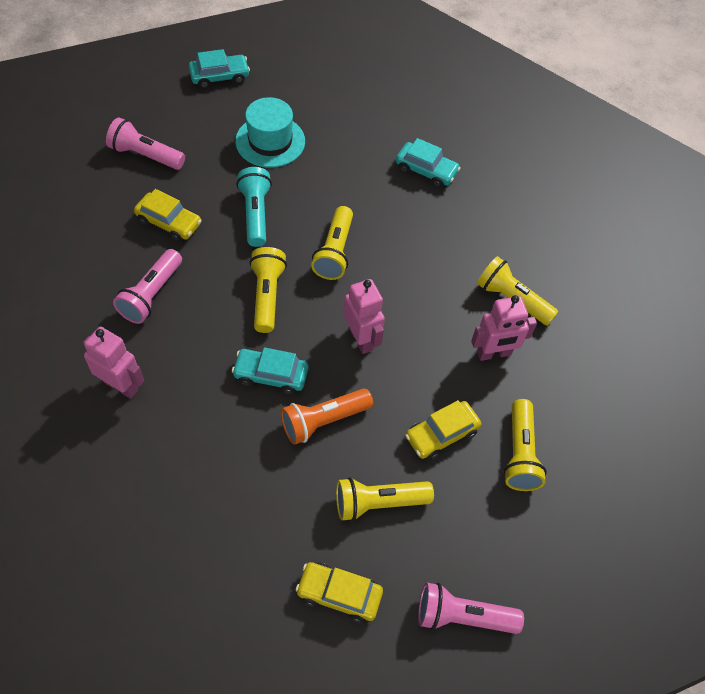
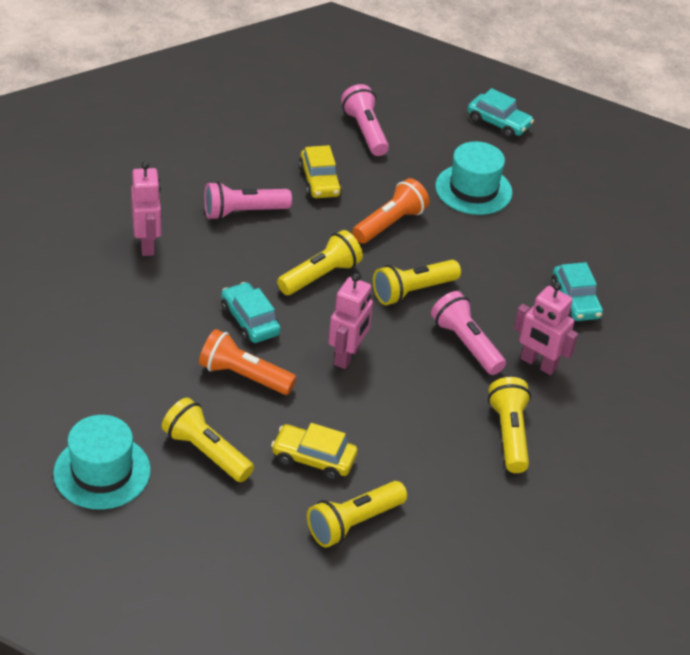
camera: 50 degrees right, 15 degrees down
(255, 214) = (390, 224): turquoise flashlight -> orange flashlight
(339, 594) = (102, 472): yellow car -> turquoise hat
(462, 616) = (159, 563): pink flashlight -> pink flashlight (466, 344)
(494, 353) = (436, 451): pink robot -> pink robot (538, 364)

